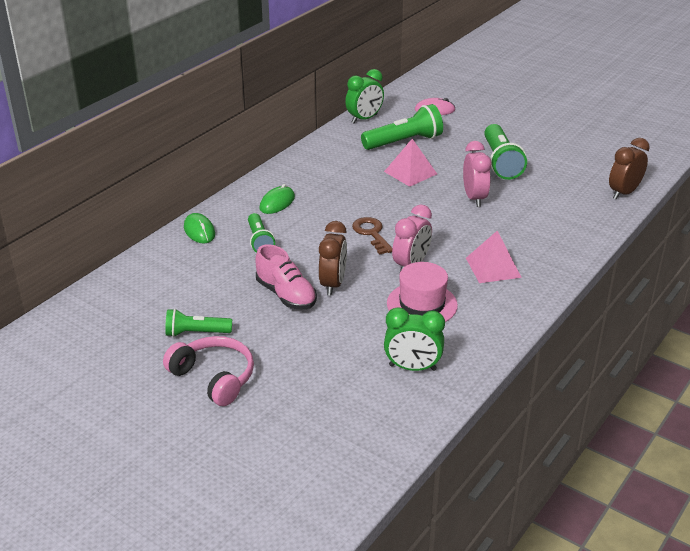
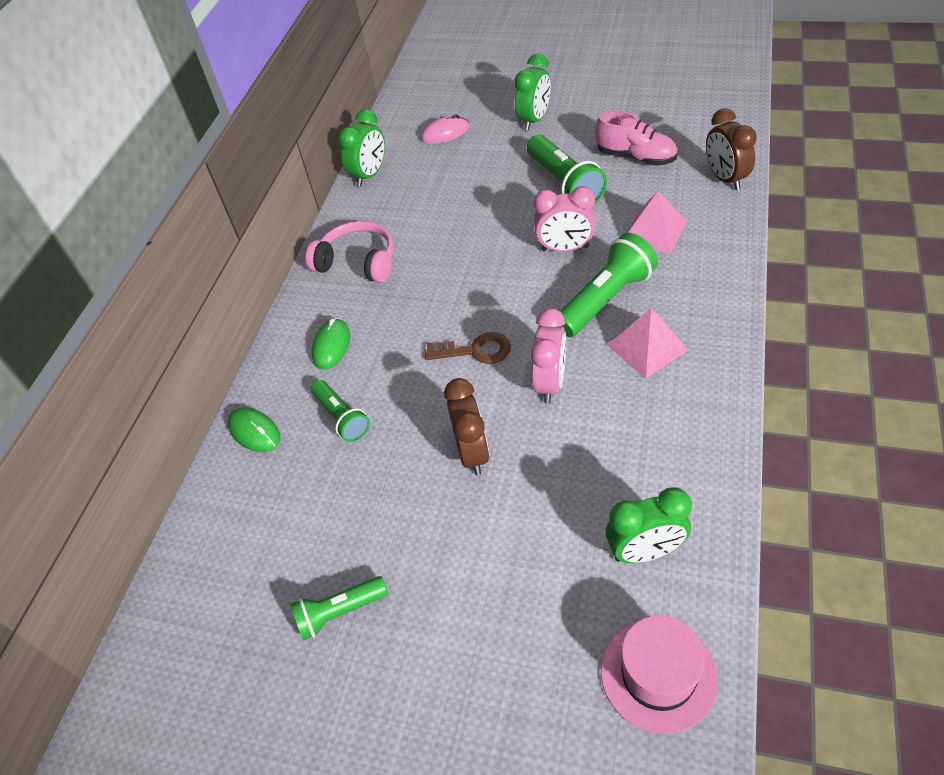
camera: 15 degrees left, 15 degrees up
(214, 377) = (404, 683): pink headphones -> pink headphones (358, 262)
(286, 295) = (423, 495): pink shoe -> pink shoe (636, 157)
(372, 234) = (475, 351): brown key -> brown key turned 135 degrees clockwise
(404, 142) = (436, 193): green flashlight -> green flashlight (606, 299)
(410, 172) = (469, 237): pink pyramid -> pink pyramid (654, 231)
(422, 304) = (598, 441): pink hat -> pink hat (658, 674)
(474, 198) = (565, 248): pink clock -> pink clock turned 120 degrees clockwise
(505, 120) = (534, 120): none -> green clock
(623, 193) = (725, 178): brown clock -> brown clock turned 45 degrees counterclockwise

